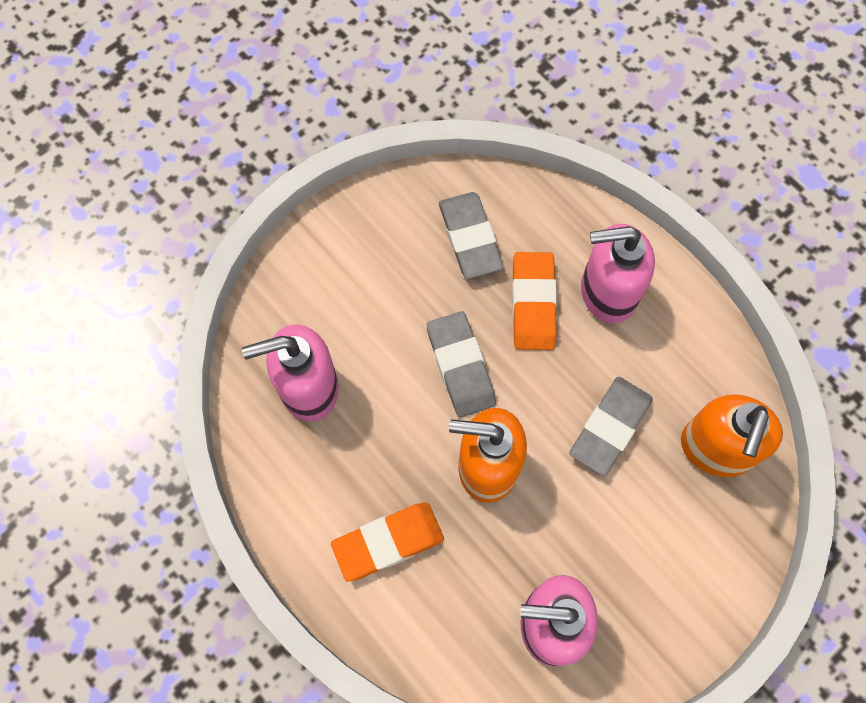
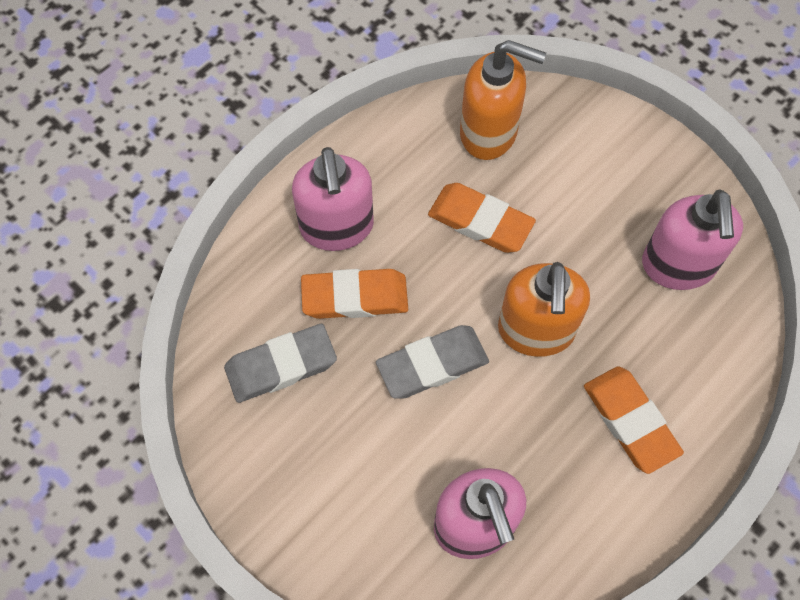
camera: 95 degrees left, 5 degrees down
(610, 427) = (480, 221): grey eraser -> orange eraser

